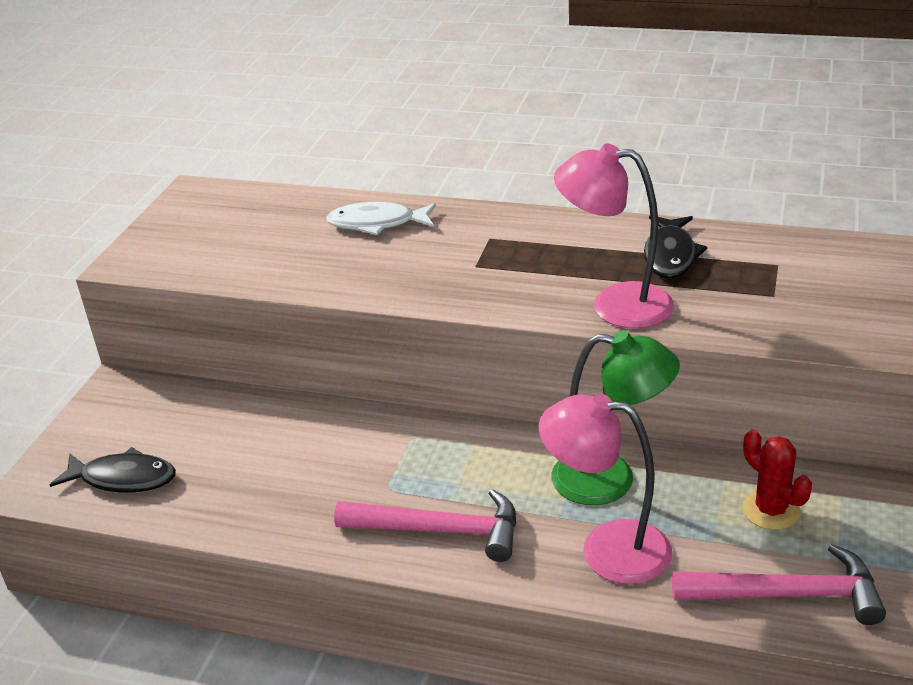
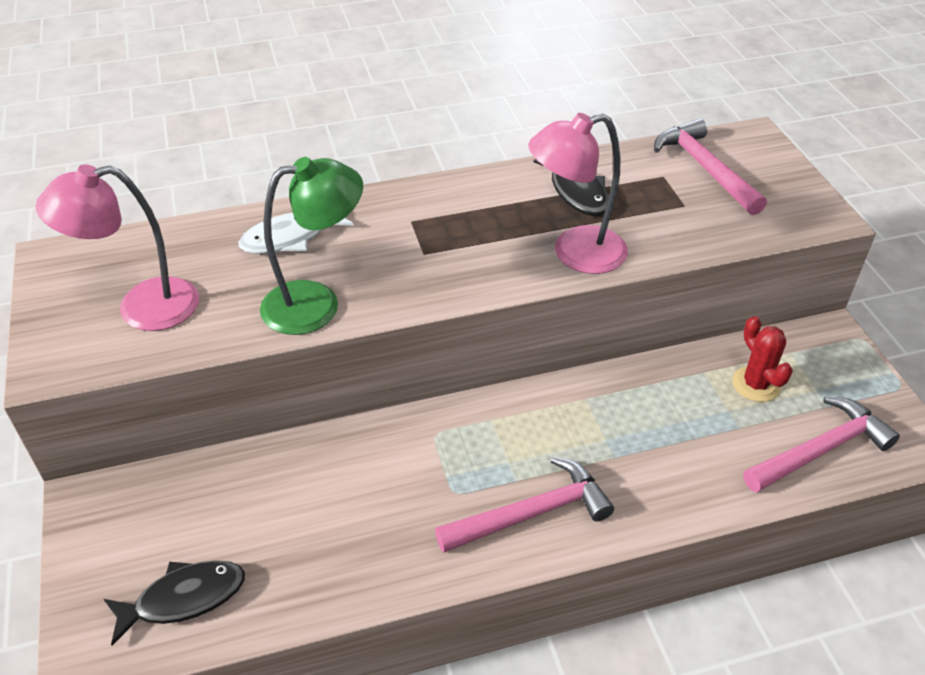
camera: 35 degrees left, 10 degrees up
(607, 549) = (672, 469): pink lamp -> pink lamp (141, 307)
(611, 479) = (625, 406): green lamp -> green lamp (316, 303)
(771, 510) = (755, 384): red cactus -> red cactus turned 45 degrees clockwise
(833, 269) = (705, 168): none -> pink hammer

